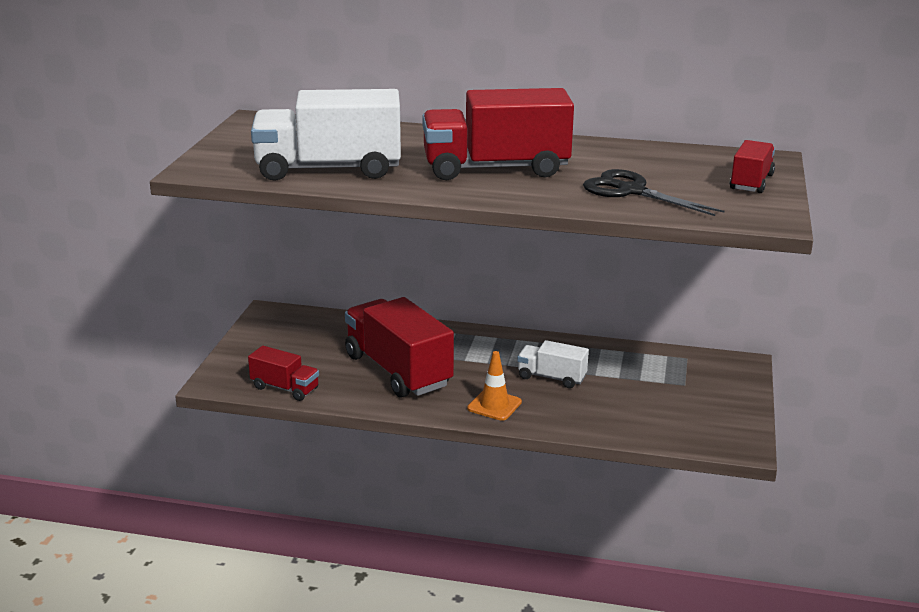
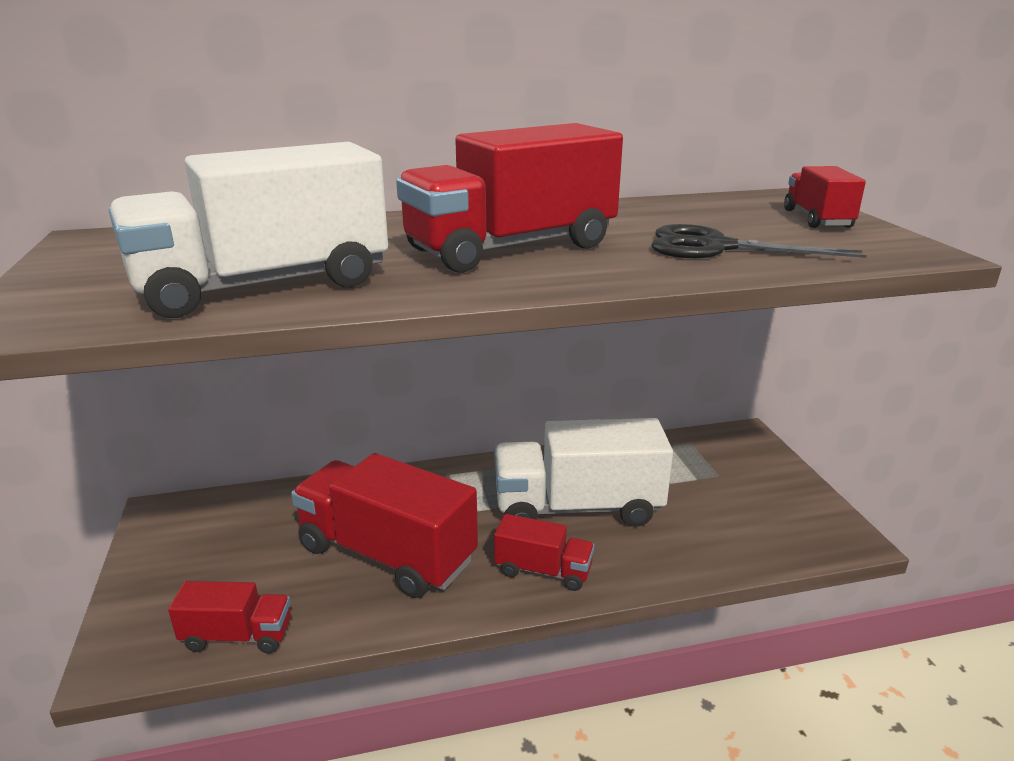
camera: 25 degrees left, 0 degrees up
(494, 405) = (543, 570): orange traffic cone -> red truck
(551, 377) = (577, 508): white truck -> white truck, size x1.96

